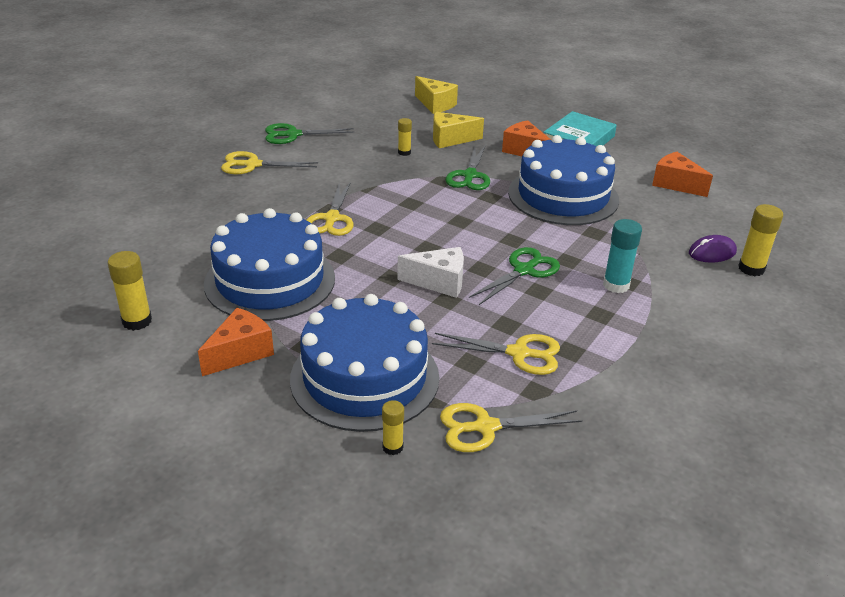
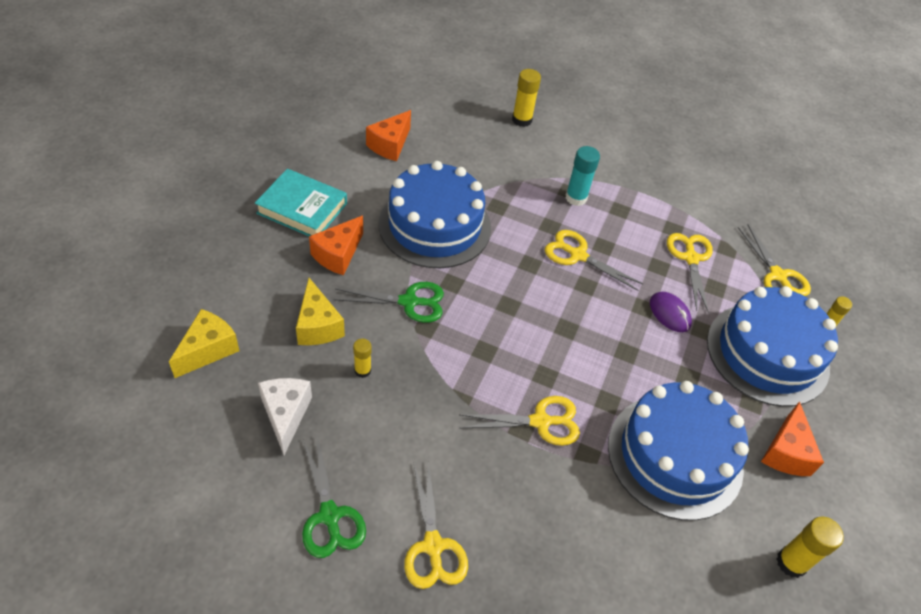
camera: 105 degrees left, 15 degrees up
(240, 352) = (786, 452): orange cheese -> orange cheese turned 105 degrees counterclockwise
(439, 282) = (620, 315): white cheese -> white cheese (285, 415)
(524, 270) = (577, 255): green scissors -> yellow scissors
(712, 252) = (505, 138): purple mouse -> purple mouse (669, 313)

